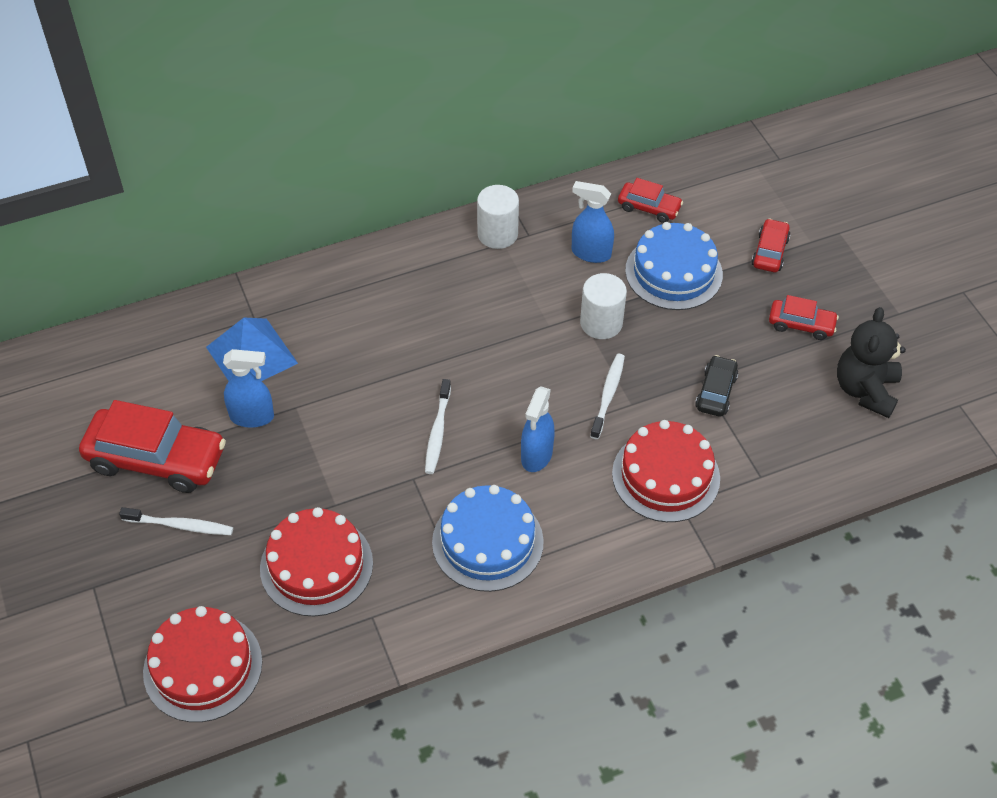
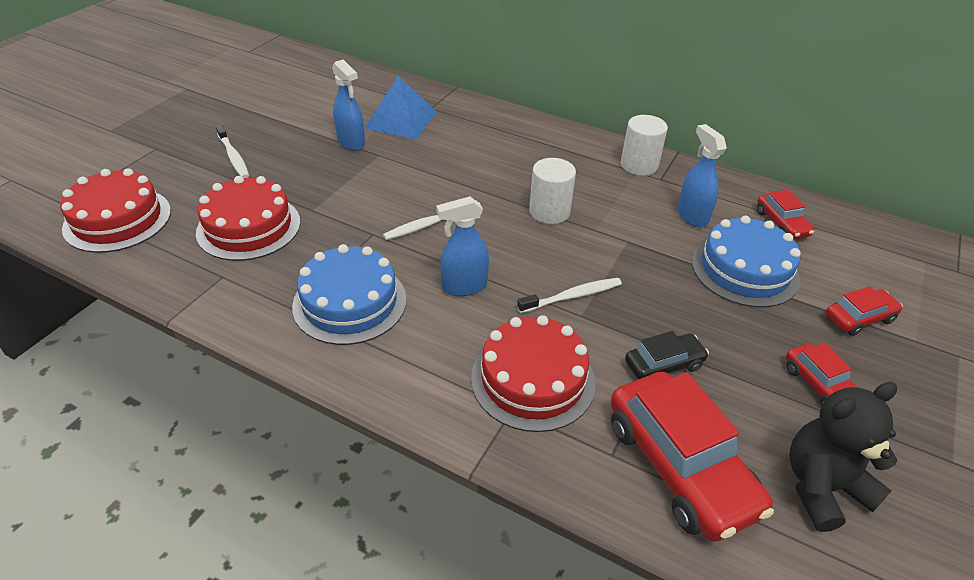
camera: 50 degrees right, 10 degrees down
(156, 459) = (279, 125): red car -> red car (680, 466)
(601, 323) = (636, 255): white cylinder -> white cylinder (549, 211)

